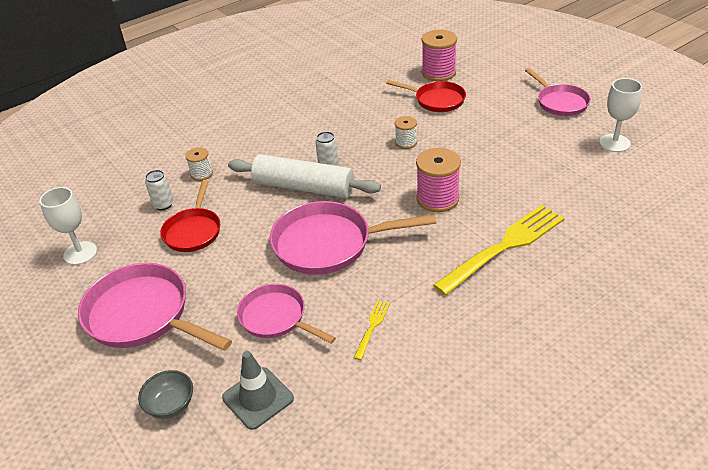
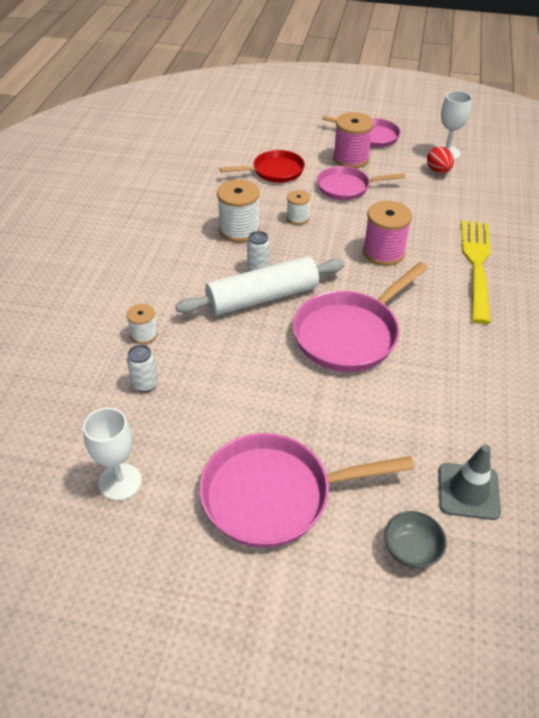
camera: 45 degrees left, 5 degrees up
(193, 231) = (213, 391): red pan -> none
(276, 318) = (392, 419): pink pan -> pink pan (346, 187)
(351, 133) = (239, 230): none -> white spool
(372, 327) = (471, 379): yellow fork -> none
(438, 72) = (244, 147): pink spool -> pink spool (351, 159)
(583, 155) = (438, 171): none -> red egg

